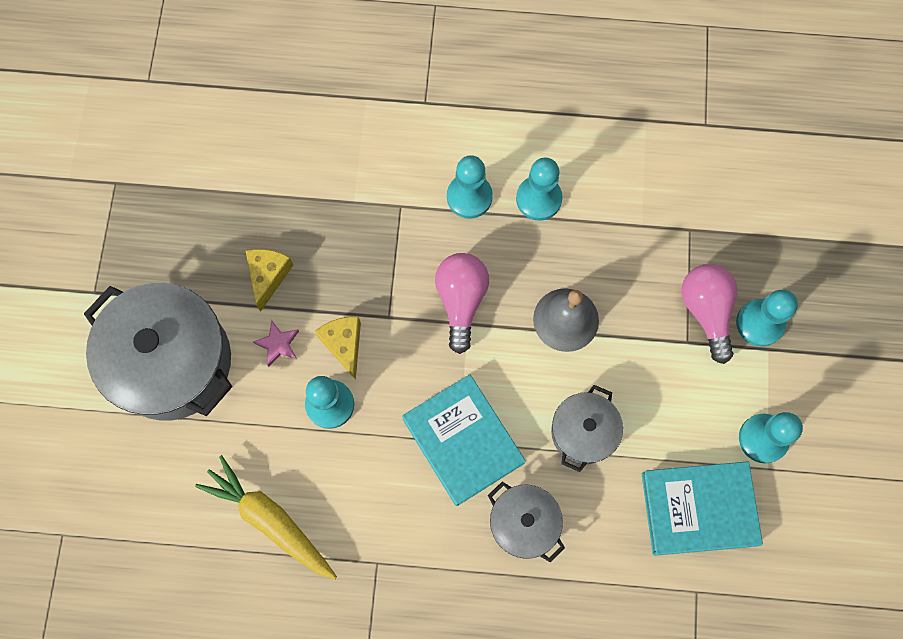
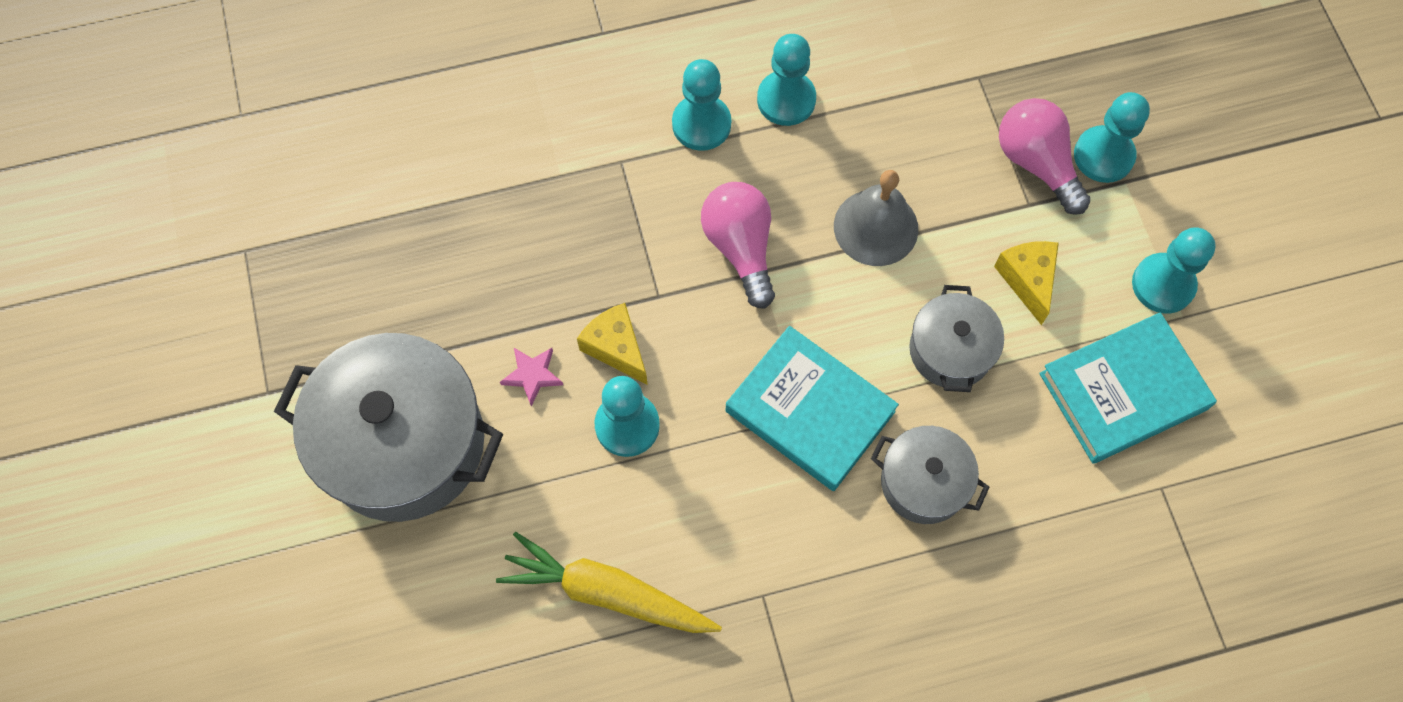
camera: 20 degrees left, 5 degrees down
(268, 276) = (488, 298): yellow cheese -> yellow cheese (1027, 280)

